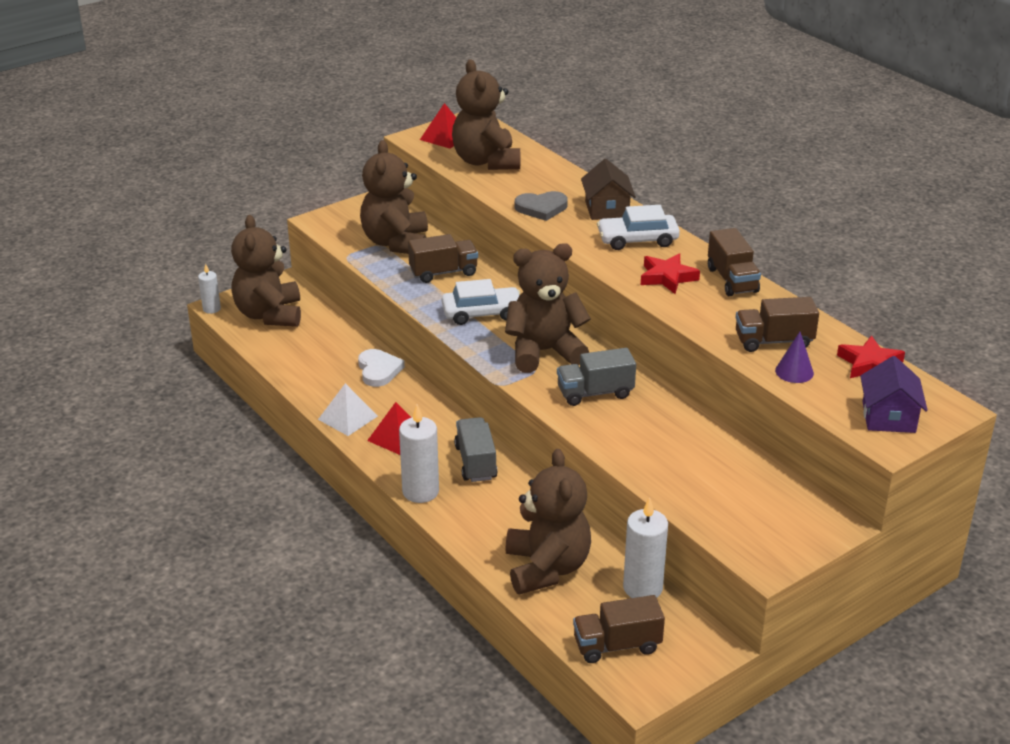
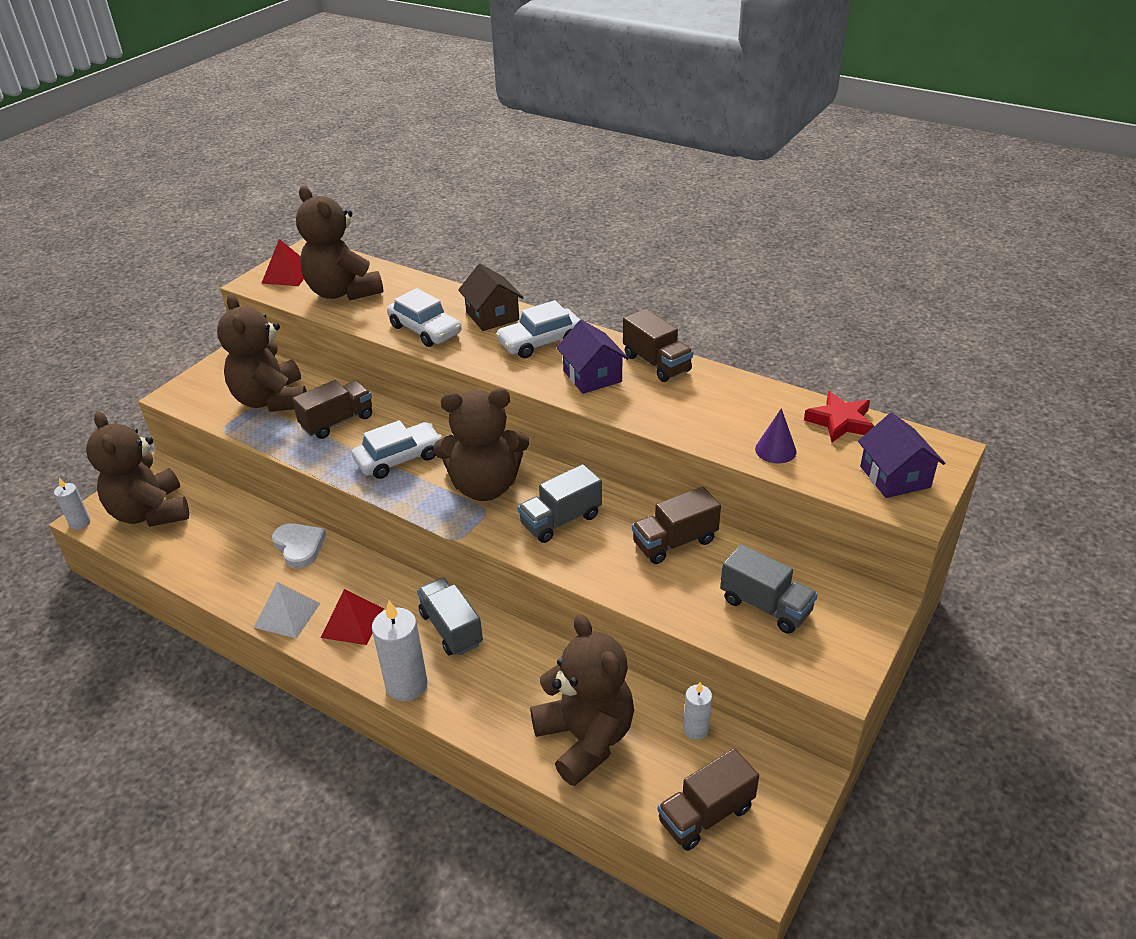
camera: 20 degrees left, 5 degrees up
(541, 208) = (425, 330): grey heart -> white car
(544, 352) = (485, 486): brown teddy bear -> brown teddy bear turned 150 degrees counterclockwise
(642, 588) = (696, 729): white candle -> white candle, size x0.58
(667, 277) = (592, 376): red star -> purple house
(734, 499) = (765, 606): none -> grey truck
(773, 341) = (735, 421): brown truck -> brown truck (674, 542)

